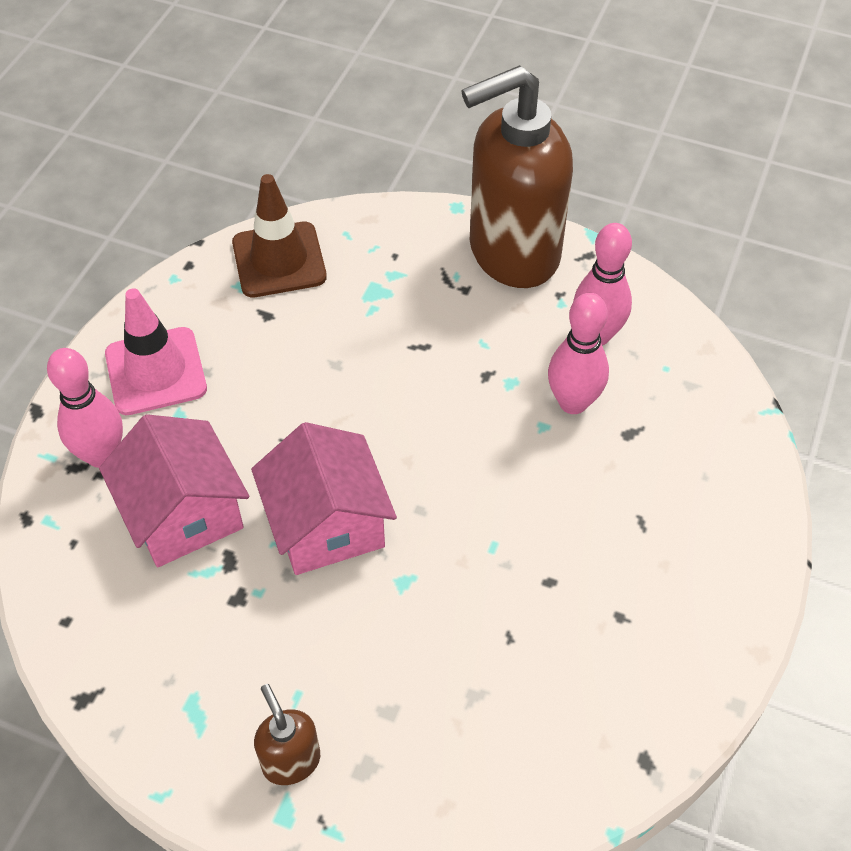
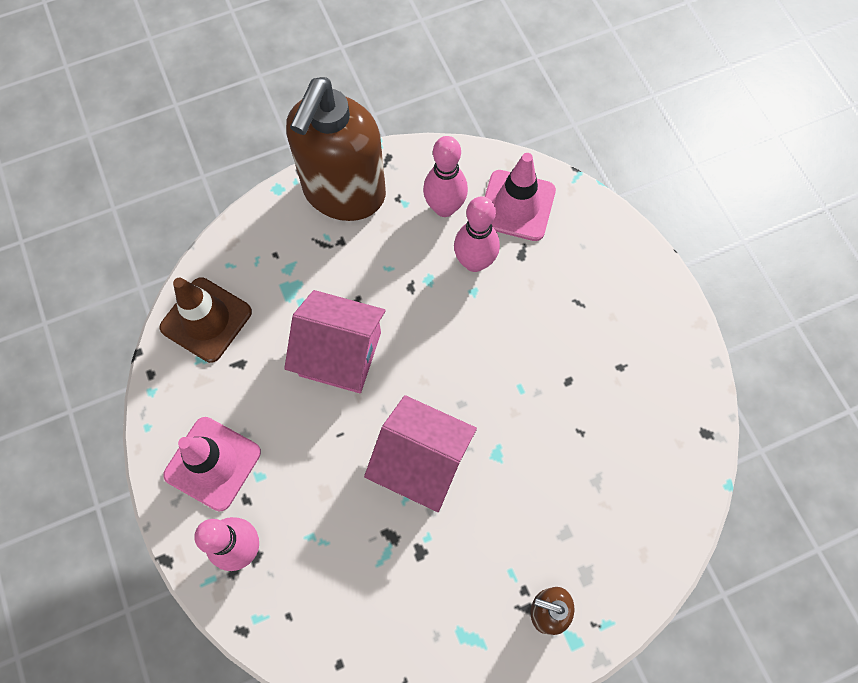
camera: 45 degrees left, 15 degrees up
(184, 514) = (334, 534): pink house -> pink house (340, 354)
(673, 388) = (517, 205): none -> pink traffic cone

